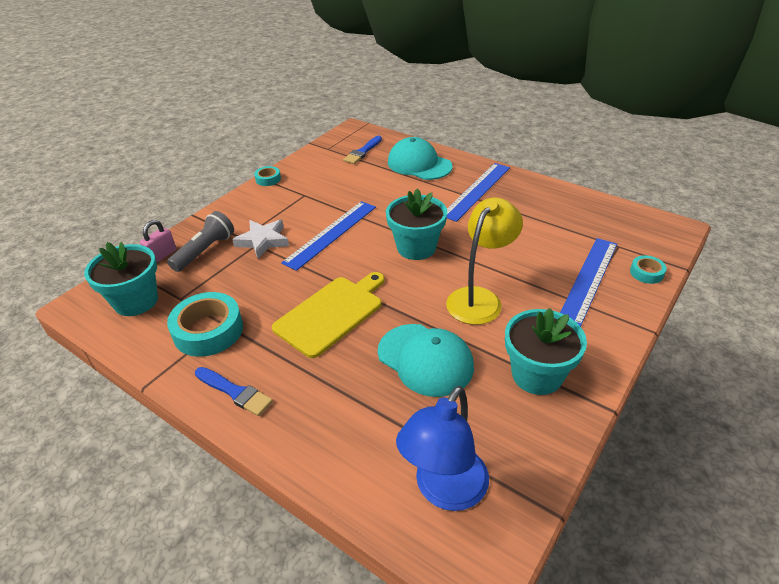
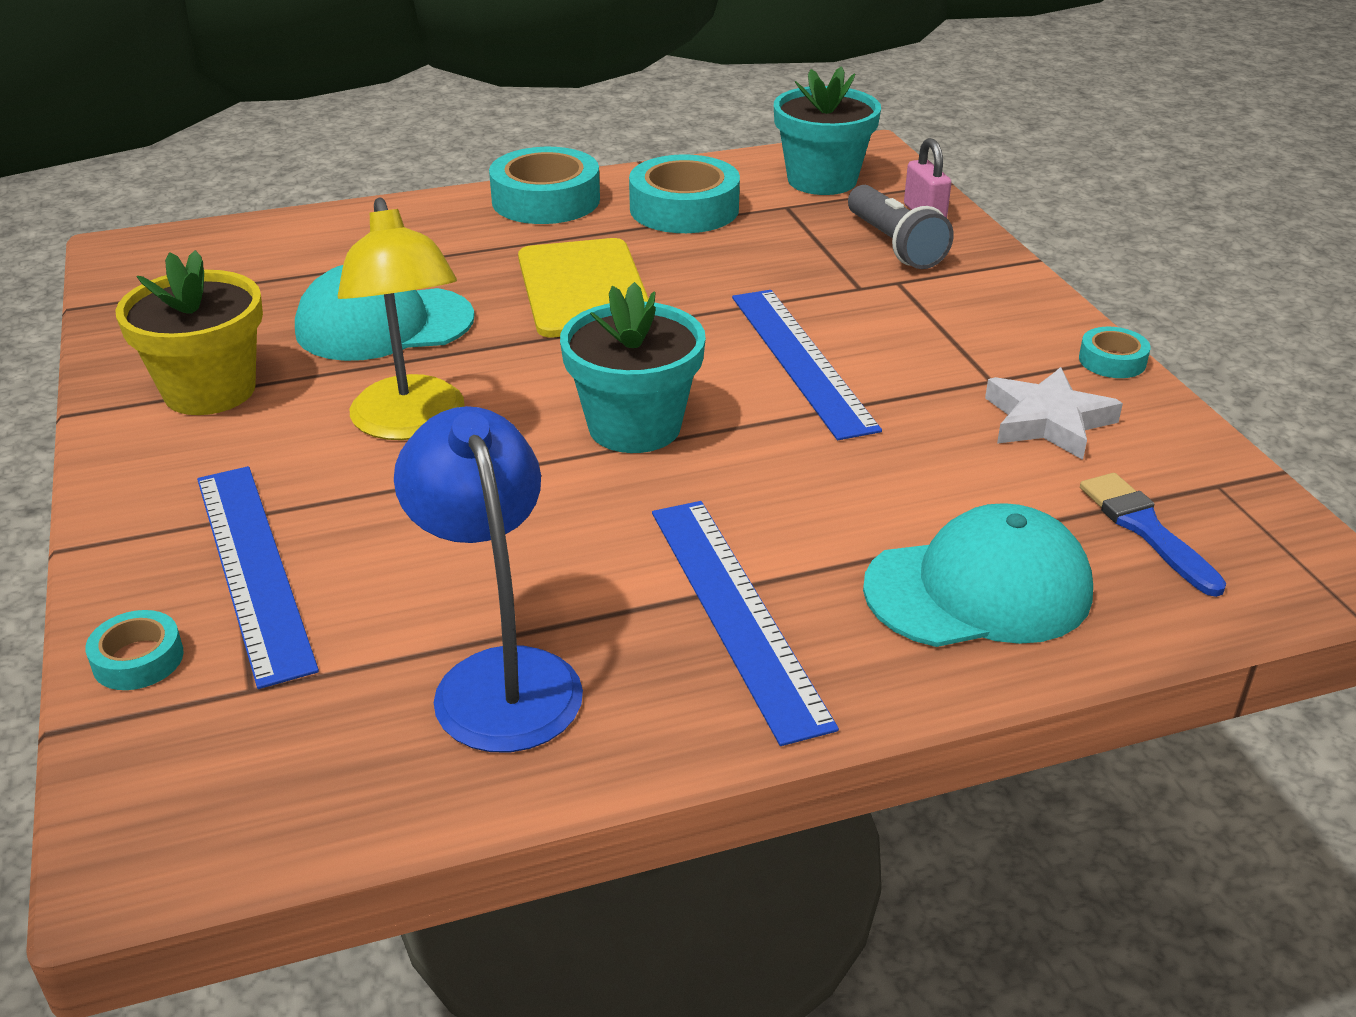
camera: 125 degrees right, 5 degrees down
(234, 392) = (546, 200): blue brush -> turquoise tape
(263, 241) = (862, 295): white star -> white star (1048, 421)
(444, 491) = (214, 263): blue lamp -> blue lamp (499, 677)
(537, 375) = (209, 391): turquoise flower pot -> yellow flower pot

